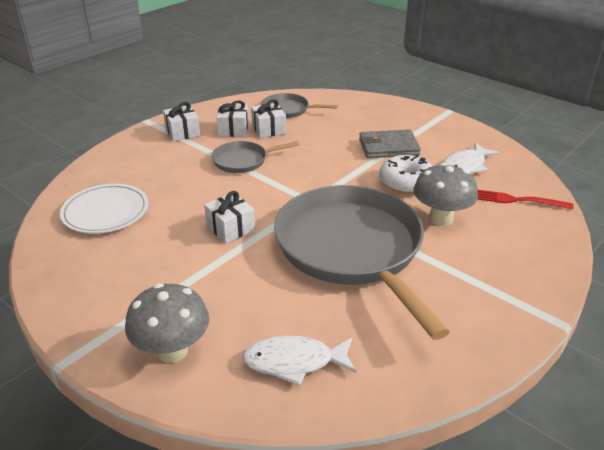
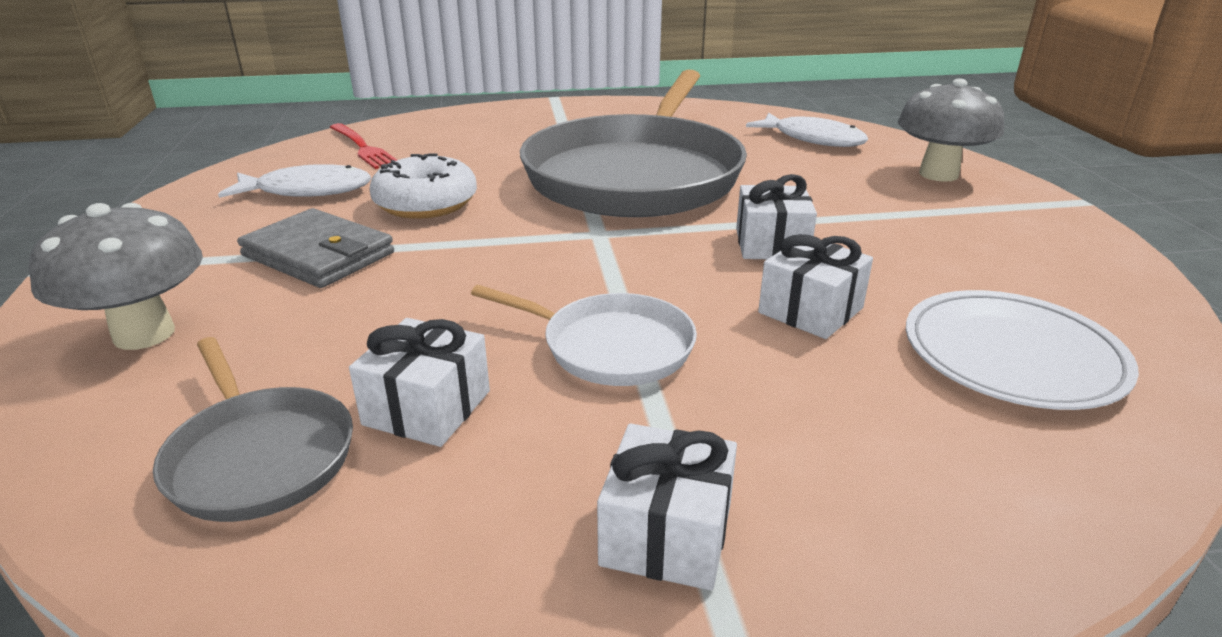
camera: 140 degrees left, 5 degrees down
(233, 129) = (509, 458): white gift -> white gift (811, 310)
(243, 161) = (610, 347): grey pan -> white pan
(441, 218) = (481, 163): grey mushroom -> grey mushroom (144, 334)

